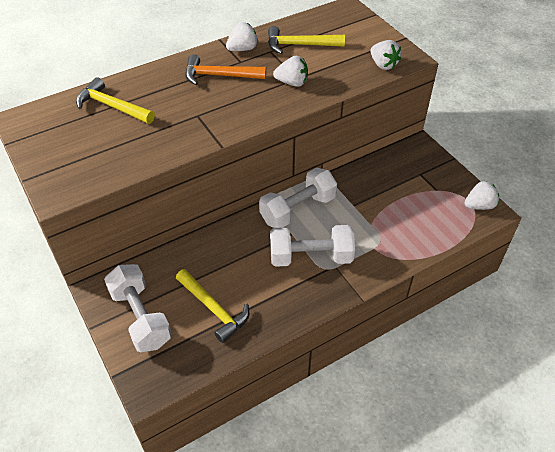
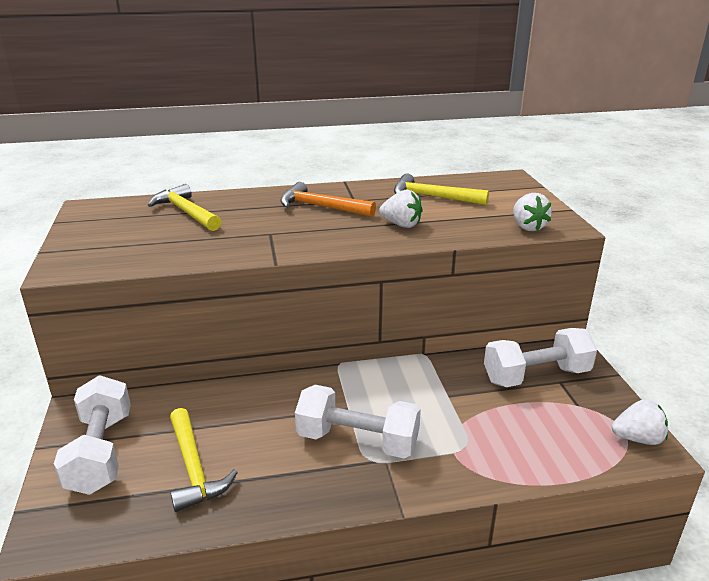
camera: 20 degrees right, 20 degrees down
(242, 49) = (364, 191): white strawberry -> none
(298, 209) = (371, 383): white dumbbell -> white dumbbell (536, 376)

